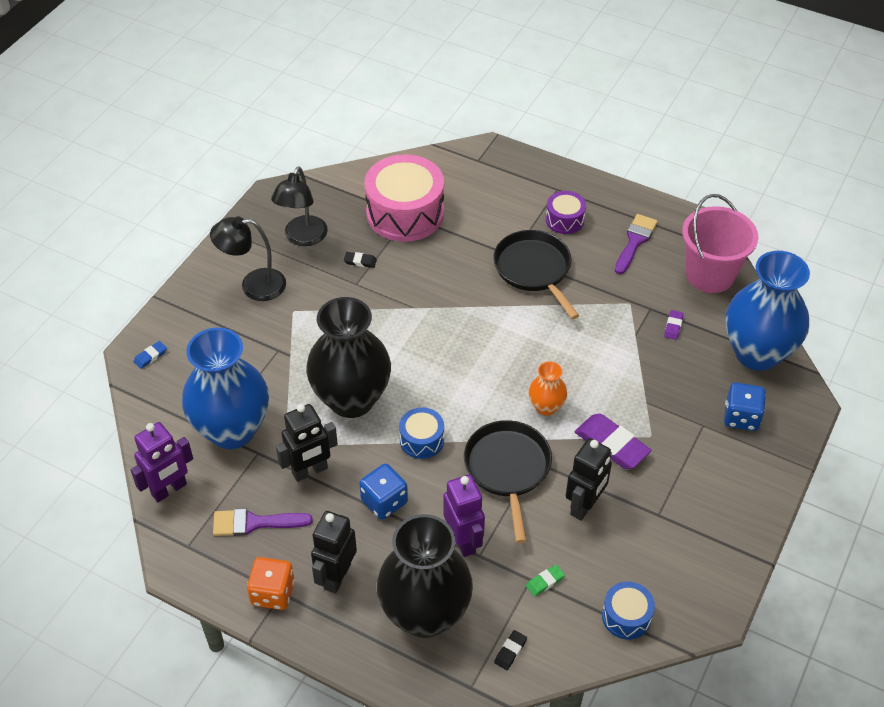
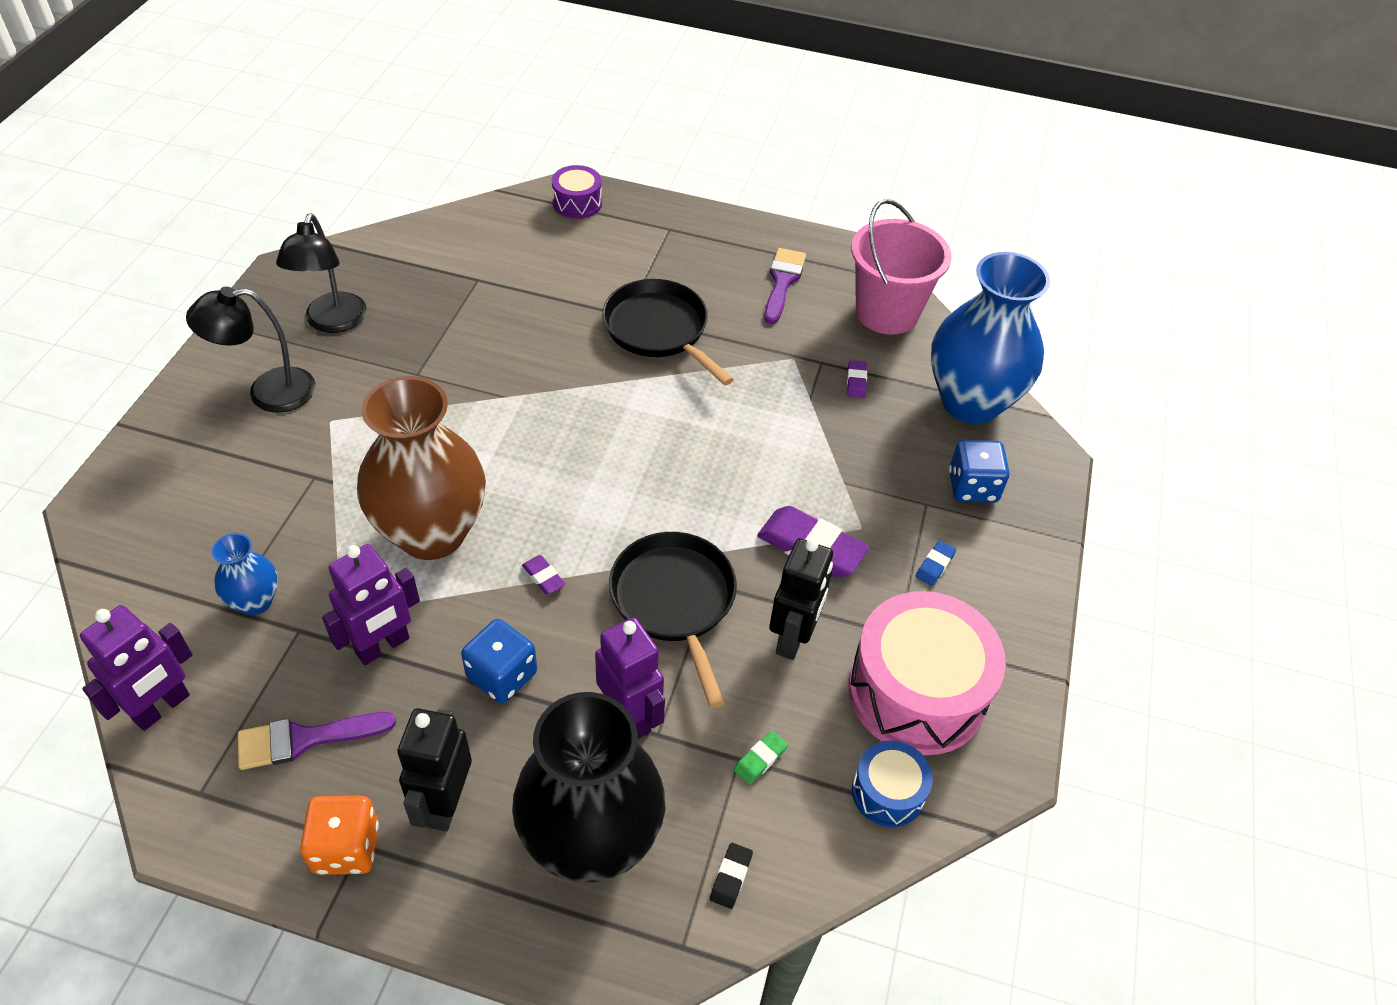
camera: 15 degrees left, 0 degrees up
(150, 356) = (118, 510): blue eraser -> blue eraser (935, 565)
(232, 430) = (255, 601): blue vase -> blue vase, size x0.46
(310, 471) = (383, 646): black robot -> purple robot
(351, 399) = (432, 533): black vase -> brown vase
(360, 261) = (418, 344): black eraser -> none
(405, 213) = (472, 277): pink drum -> pink drum (917, 692)
(422, 440) = (544, 577): blue drum -> purple eraser
(546, 407) = (711, 507): orange vase -> none
(564, 220) = (687, 265): purple drum -> purple drum (577, 203)

